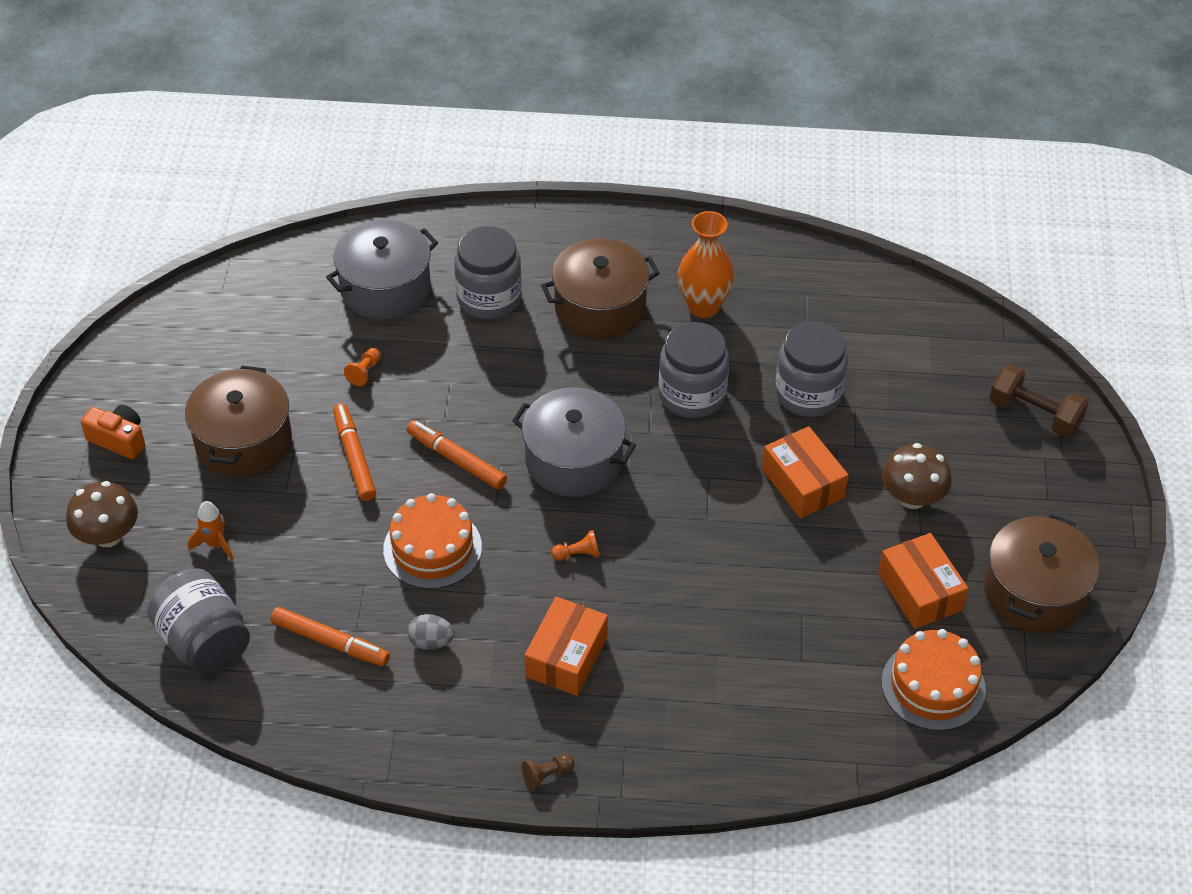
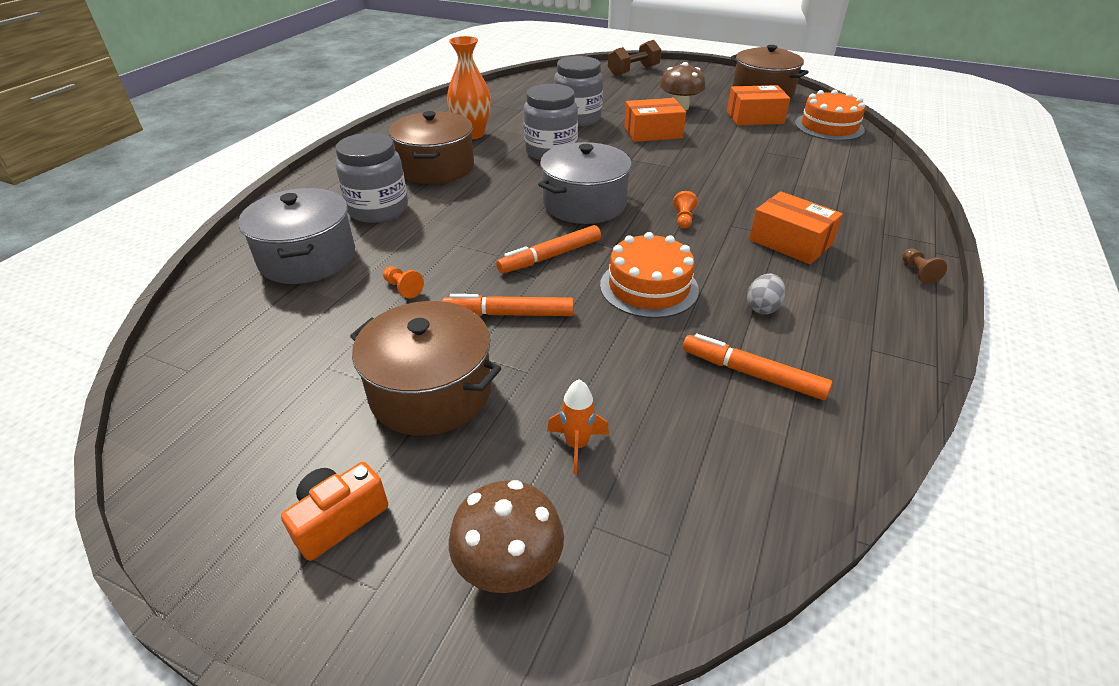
camera: 70 degrees left, 10 degrees down
(204, 642) = (732, 484): grey jar -> none
(330, 642) = (752, 373): orange marker -> orange marker turned 105 degrees counterclockwise

